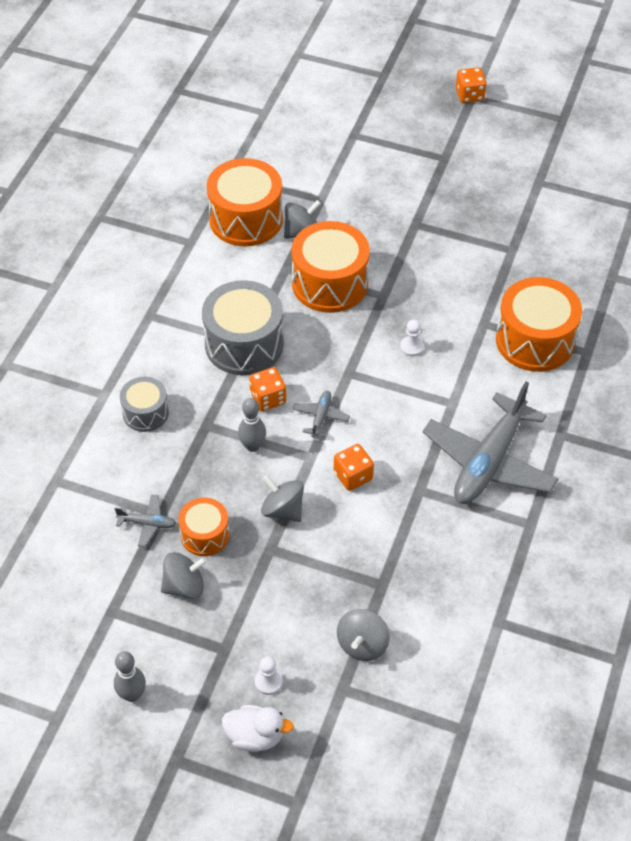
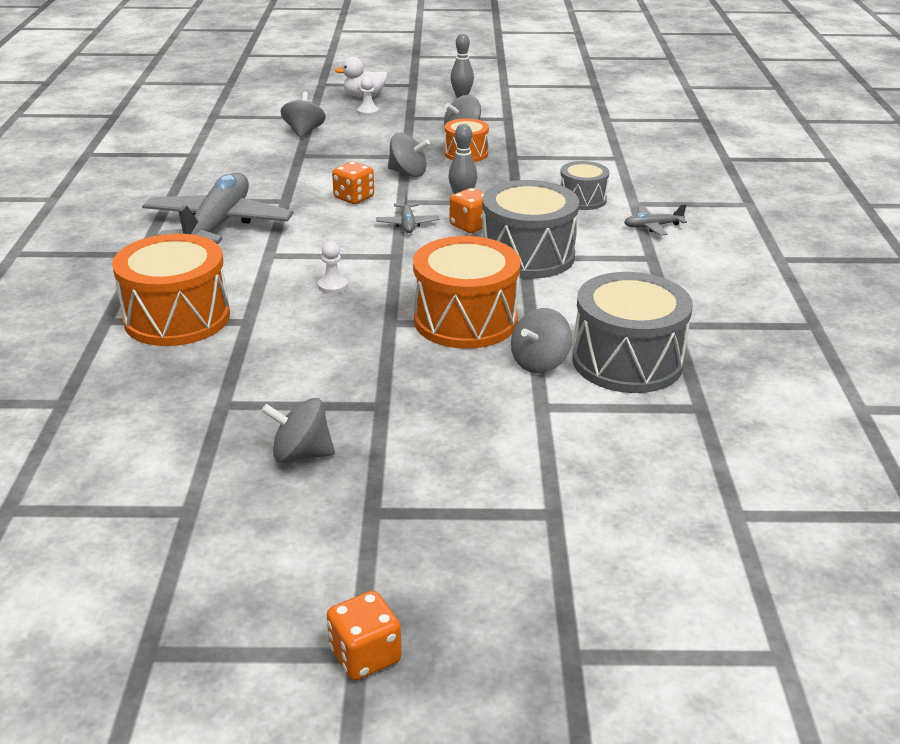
camera: 160 degrees right, 20 degrees down
(147, 523) = (519, 151): grey plane -> grey plane (652, 226)
(246, 219) = (627, 361): orange drum -> grey drum
(472, 201) = (301, 454): none -> grey spinning top

